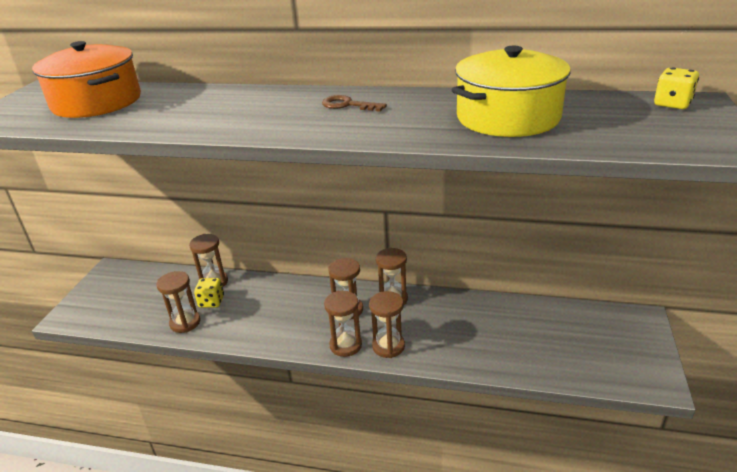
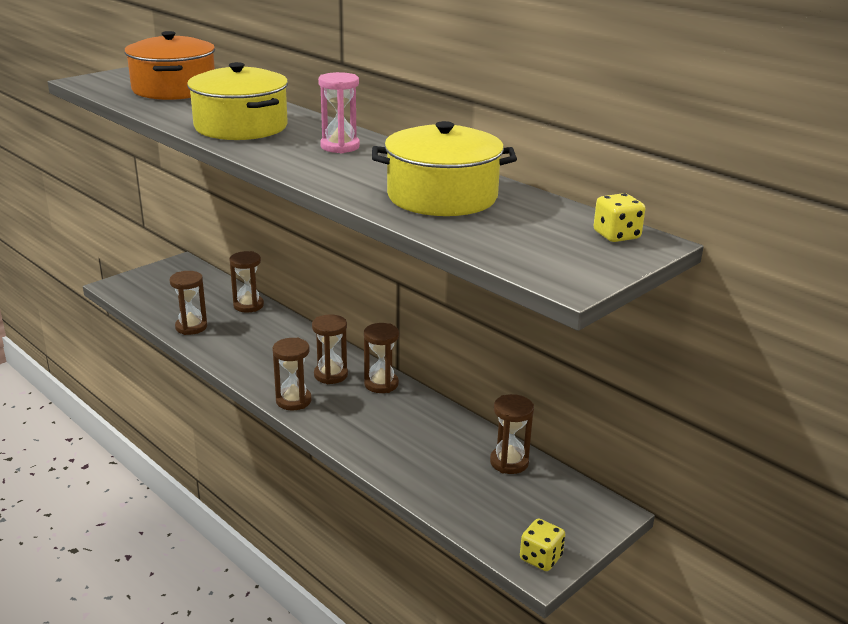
camera: 30 degrees right, 5 degrees down
(211, 301) = (229, 320): yellow dice -> yellow dice (541, 558)
(229, 115) = (241, 127): none -> yellow pot
(348, 105) = (340, 147): brown key -> pink hourglass
(388, 346) = (328, 418): brown hourglass -> brown hourglass (509, 462)

